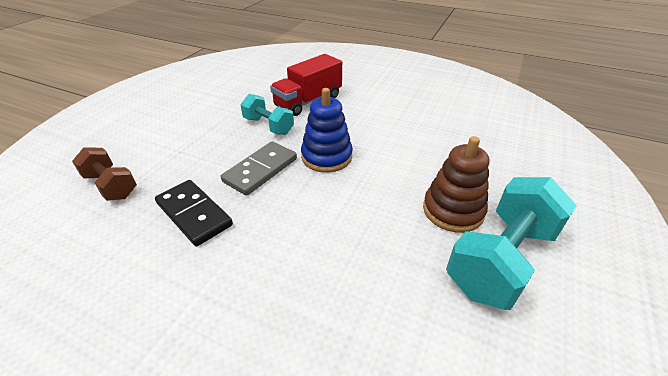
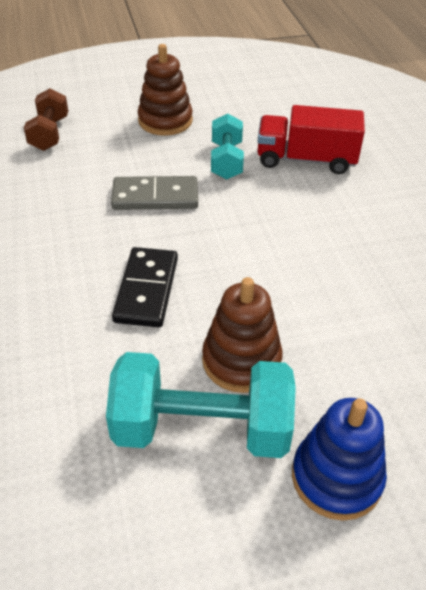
camera: 50 degrees right, 5 degrees up
(192, 128) = (165, 121): none -> brown stacking toy
(194, 214) = (62, 195): black domino -> black domino (146, 289)
(326, 157) = (224, 226): blue stacking toy -> blue stacking toy (336, 477)

